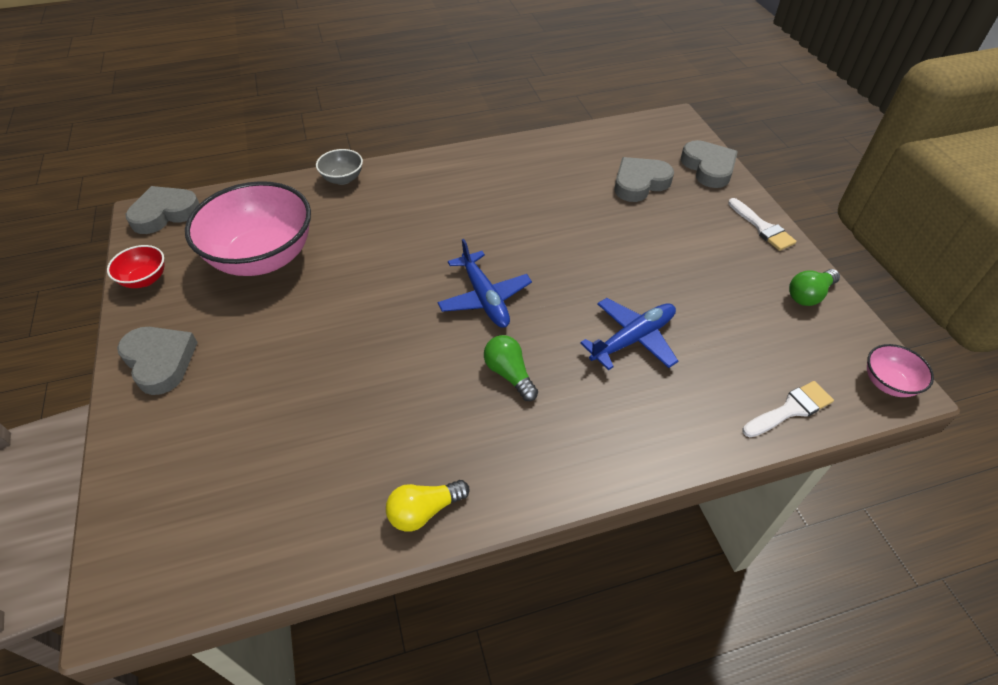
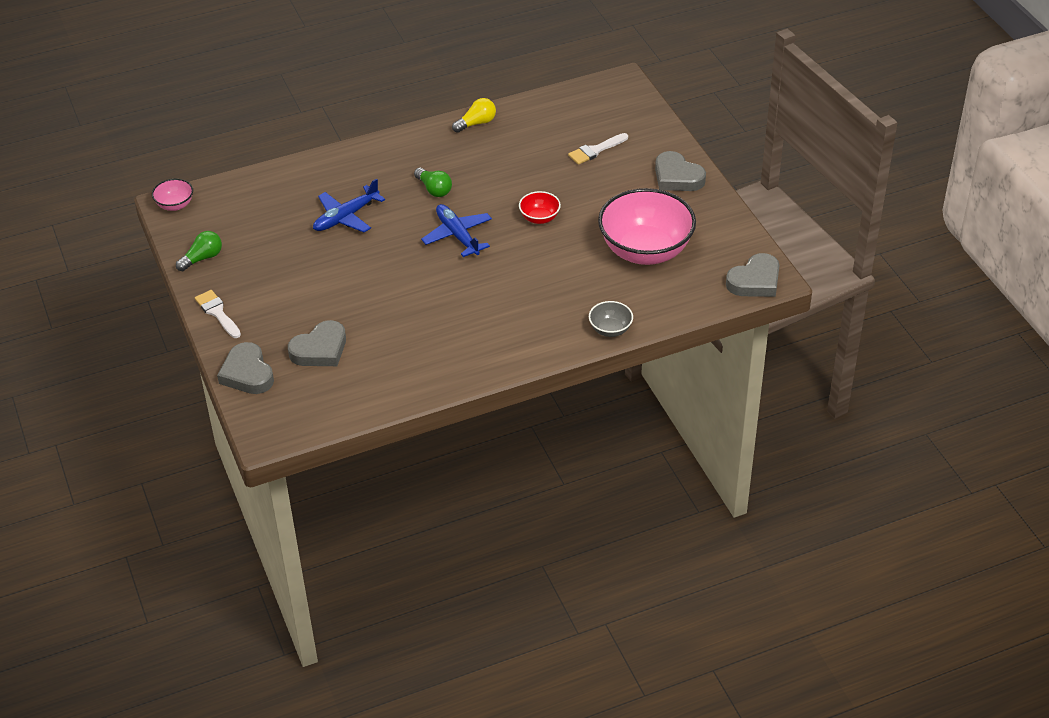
camera: 175 degrees right, 5 degrees down
(145, 279) = (729, 227): red bowl -> red bowl (539, 218)
(790, 409) = (248, 185): white brush -> white brush (595, 150)

